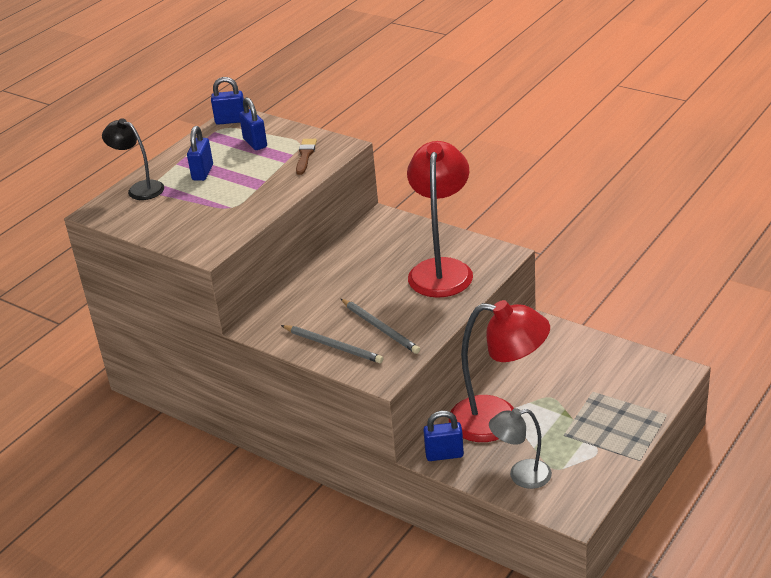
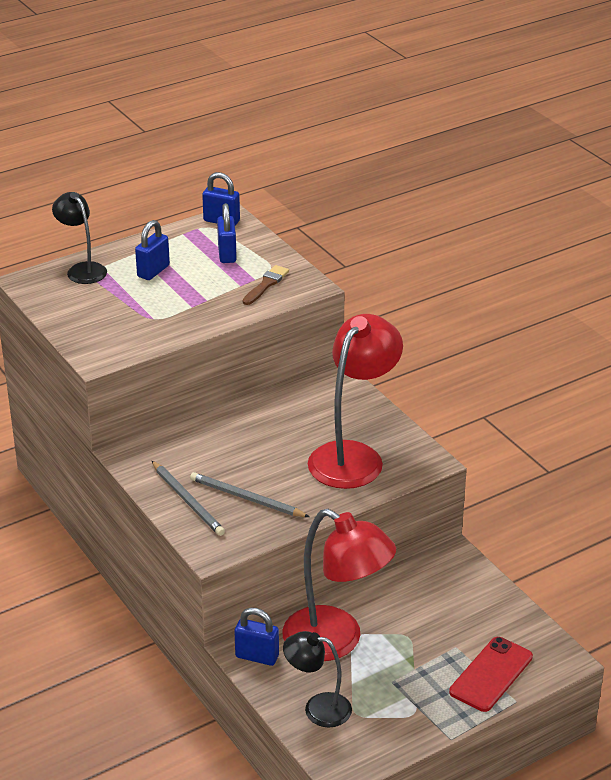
camera: 20 degrees right, 0 degrees up
(380, 328) = (246, 498): grey pencil -> grey pencil turned 135 degrees clockwise
(521, 475) = (318, 708): grey lamp -> black lamp
(634, 402) = (491, 674): none -> red phone

